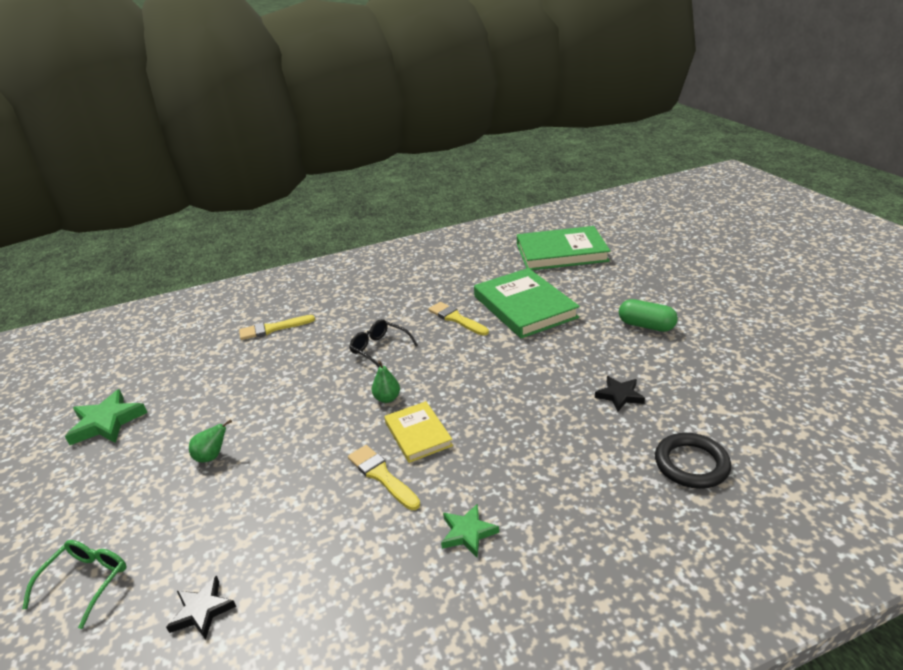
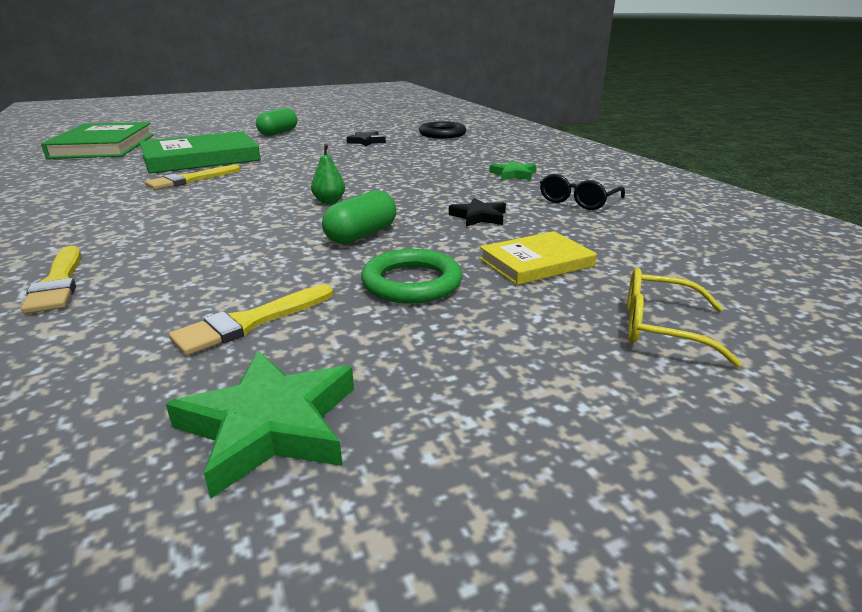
camera: 95 degrees left, 5 degrees down
(87, 581) = (659, 328): green glasses -> yellow glasses
(202, 611) = (644, 251): black star -> black star (479, 217)
(212, 456) = (412, 283): green pear -> green ring
(304, 425) = (361, 235): none -> green capsule
(379, 349) = (219, 209): black glasses -> black glasses (577, 201)
(381, 476) = (452, 198): yellow brush -> yellow brush (250, 322)
(418, 434) = (394, 189): yellow book -> yellow book (536, 262)

